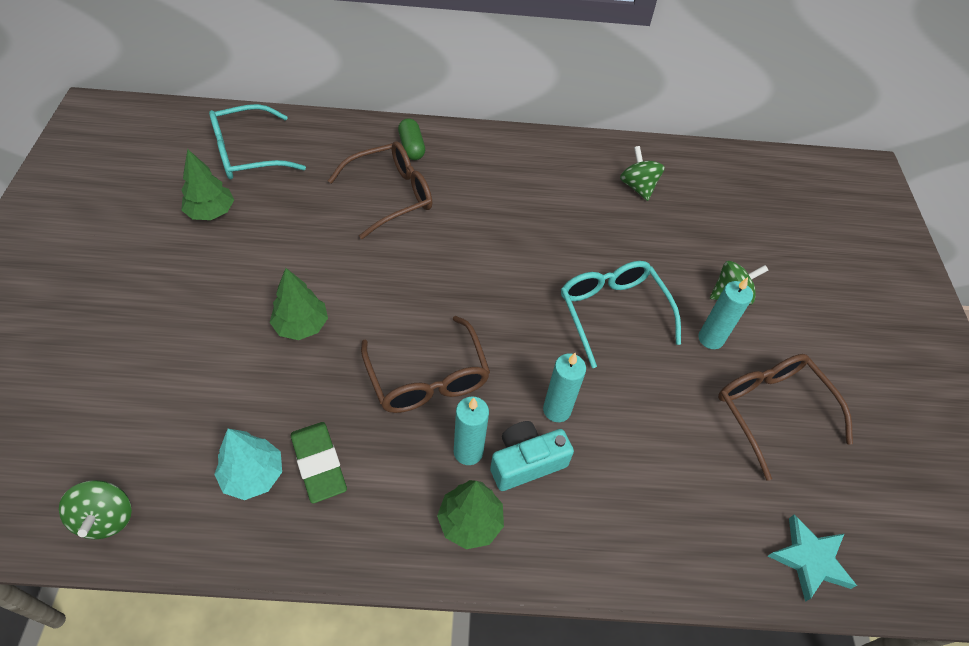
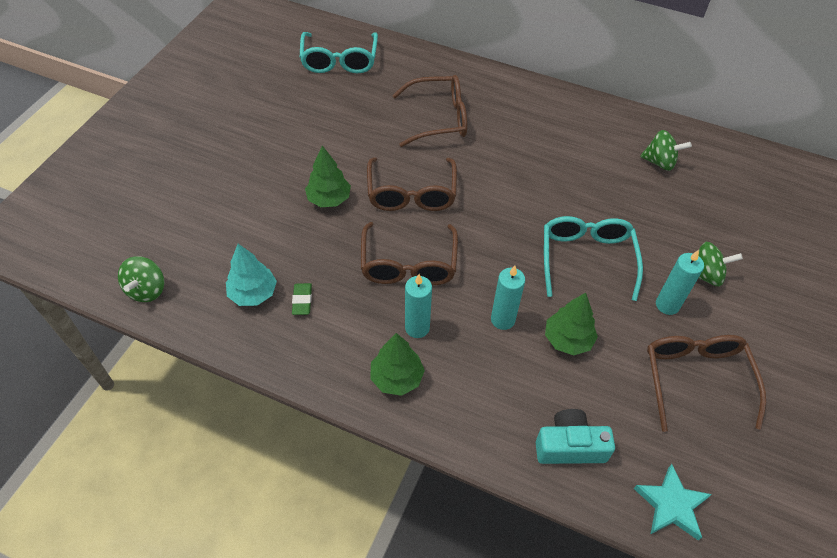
camera: 25 degrees right, 0 degrees up
(211, 212) = (295, 99): green tree -> green tree (568, 340)
(247, 154) = (339, 61): turquoise glasses -> turquoise glasses turned 90 degrees counterclockwise
(319, 464) = (302, 300): green eraser -> green eraser, size x0.60
(396, 292) = (411, 194): none -> brown glasses
(411, 147) = (472, 84): green capsule -> none
(526, 462) = (460, 350): turquoise camera -> turquoise camera (569, 446)
(637, 187) = (660, 162): green spinning top -> green spinning top turned 105 degrees clockwise

